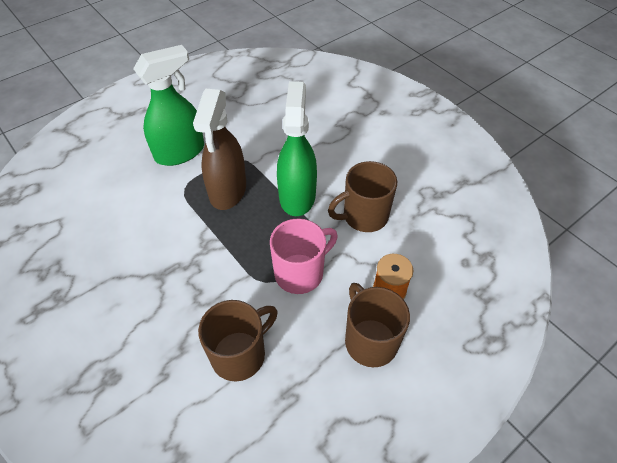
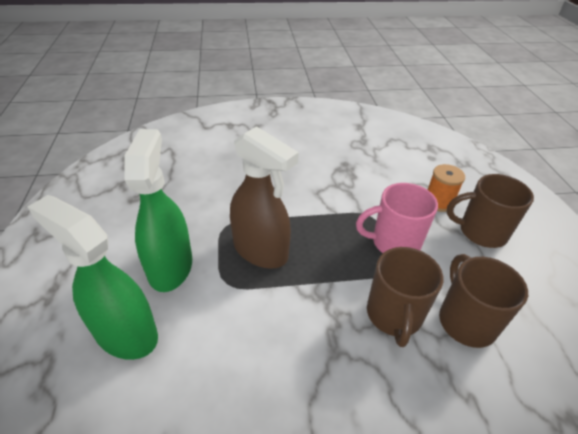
camera: 60 degrees left, 10 degrees down
(297, 196) = (306, 208): green spray bottle -> green spray bottle (125, 333)
(300, 273) = (394, 242): pink mug -> pink mug turned 90 degrees counterclockwise
(364, 216) = (357, 182): brown mug -> brown mug (394, 315)

